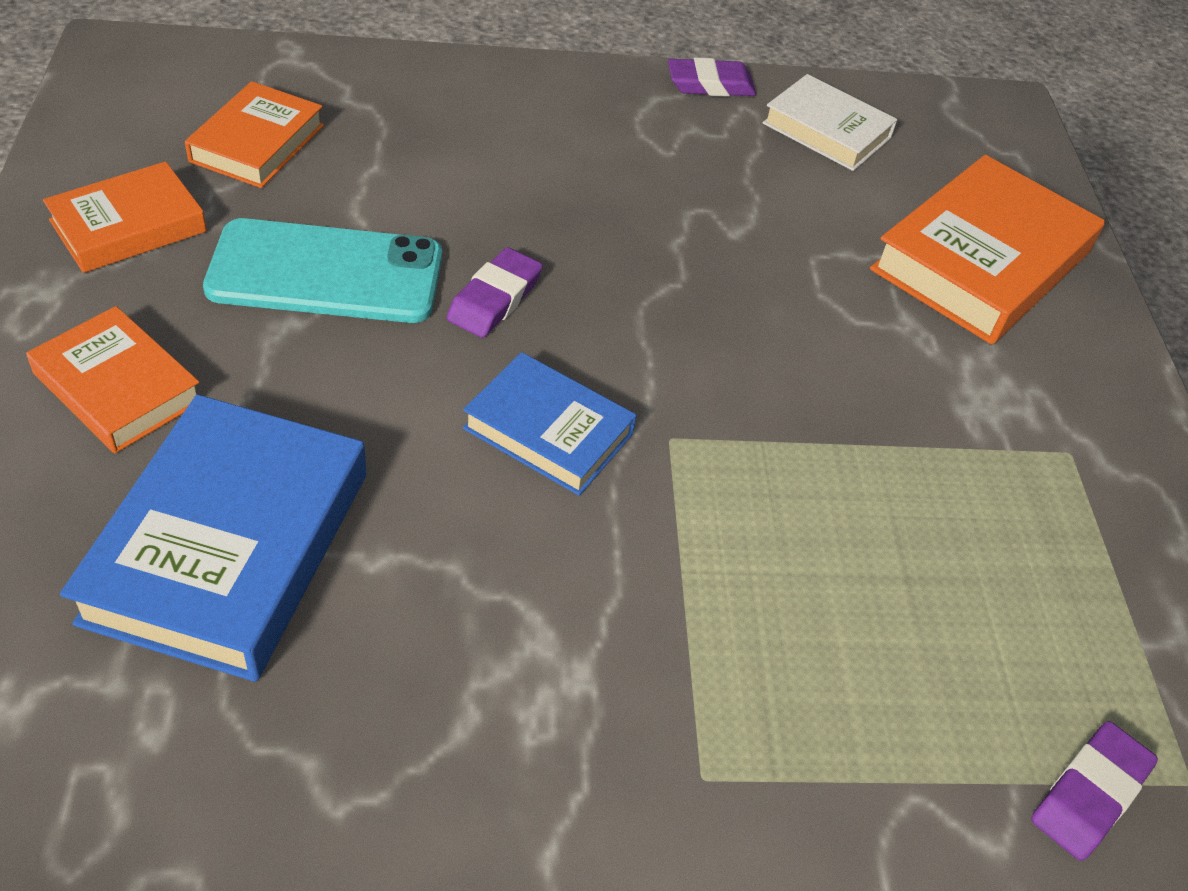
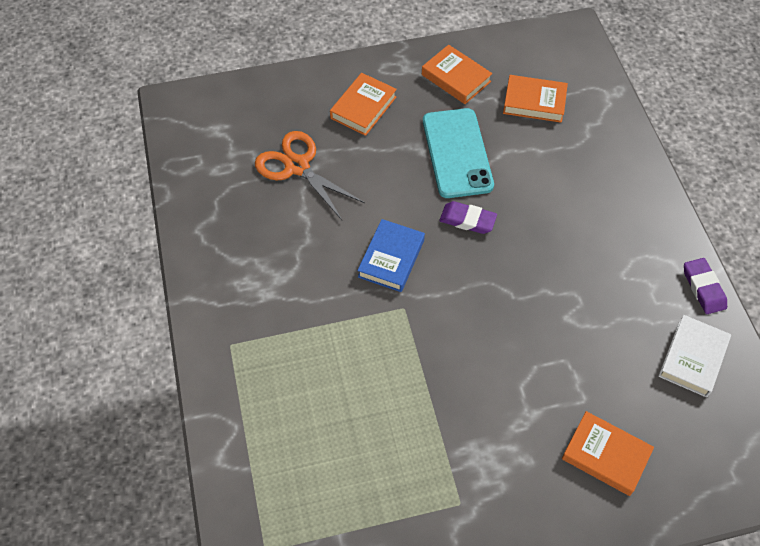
camera: 85 degrees right, 10 degrees up
(229, 546) = (297, 166): blue book -> orange scissors
(981, 261) = (605, 455): orange book -> orange book, size x0.59
(1089, 794) = (250, 501): purple eraser -> none

